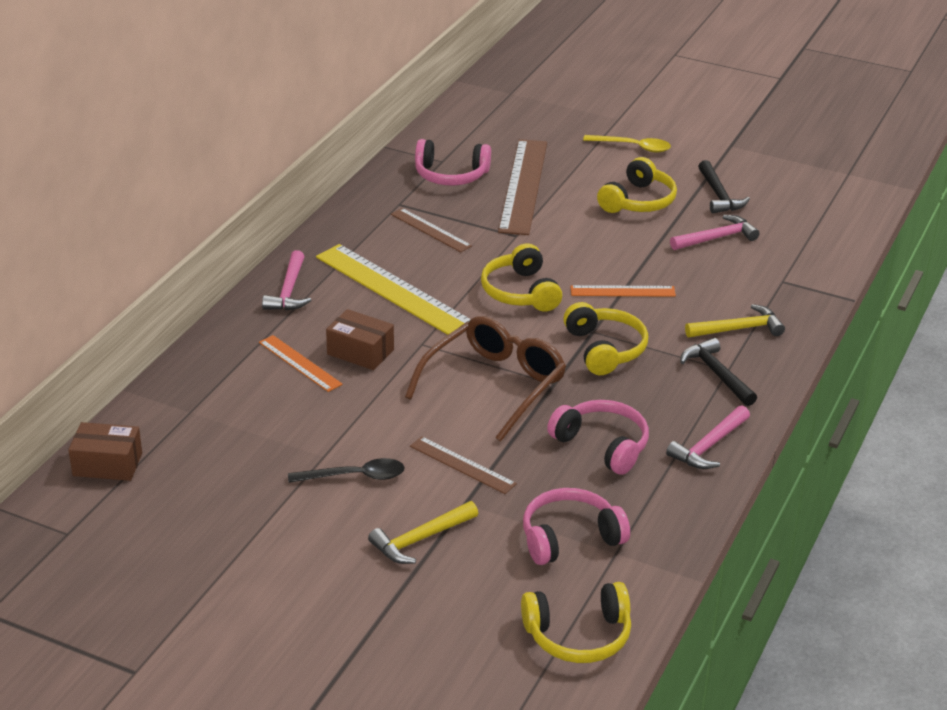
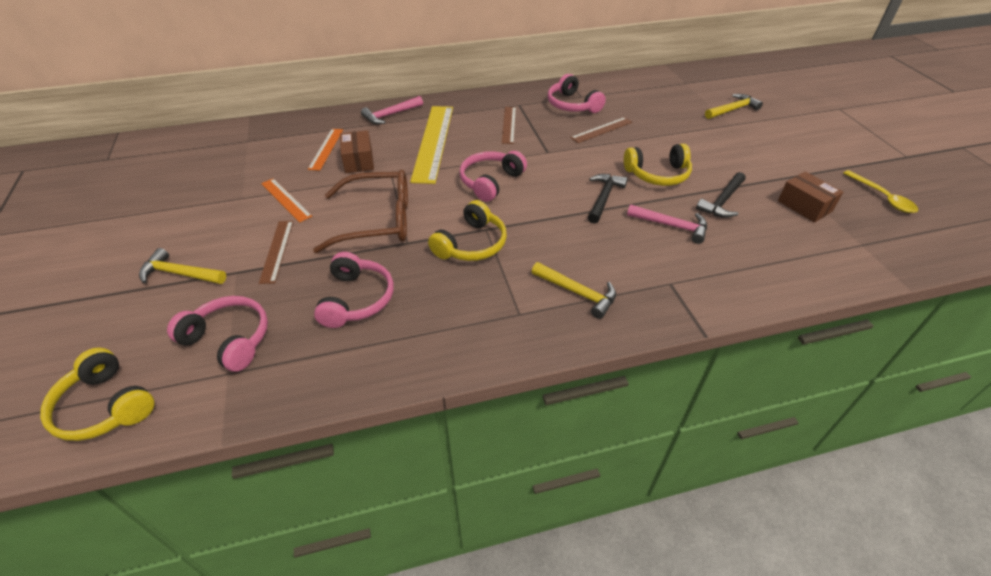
camera: 50 degrees right, 10 degrees up
(107, 464) = (177, 141): brown box -> brown box (804, 206)
(355, 476) = (229, 218): black spoon -> none
(520, 292) = (490, 182): yellow headphones -> pink headphones
(523, 186) = (601, 130): brown ruler -> brown ruler, size x0.52
(596, 102) = (733, 109): none -> yellow hammer
(622, 291) = (548, 218): orange ruler -> orange ruler (286, 199)
(633, 147) = (712, 144): yellow spoon -> yellow spoon (882, 197)
(709, 446) = (408, 355): pink hammer -> none
(717, 374) = (506, 311): black hammer -> black hammer (603, 198)

